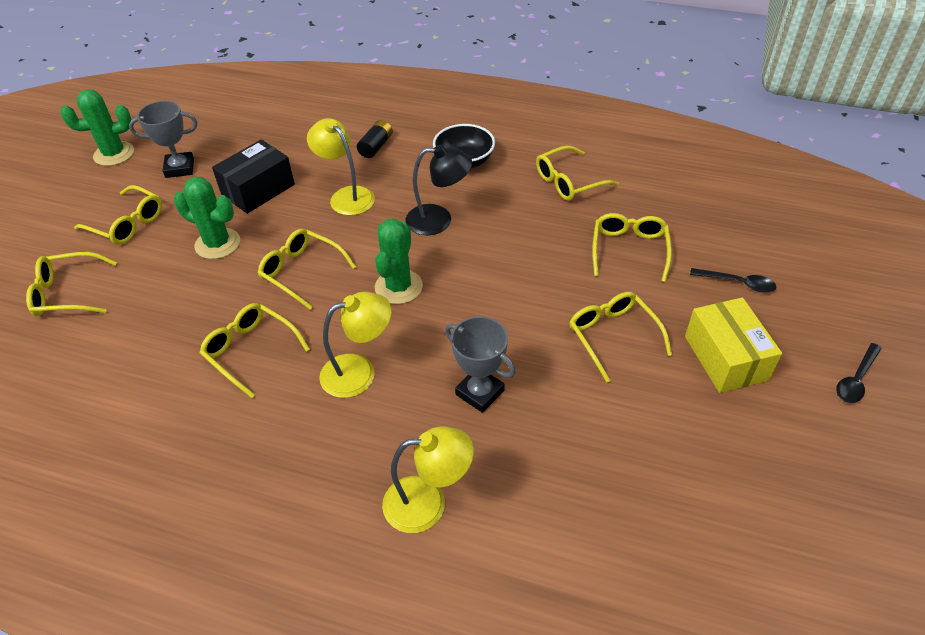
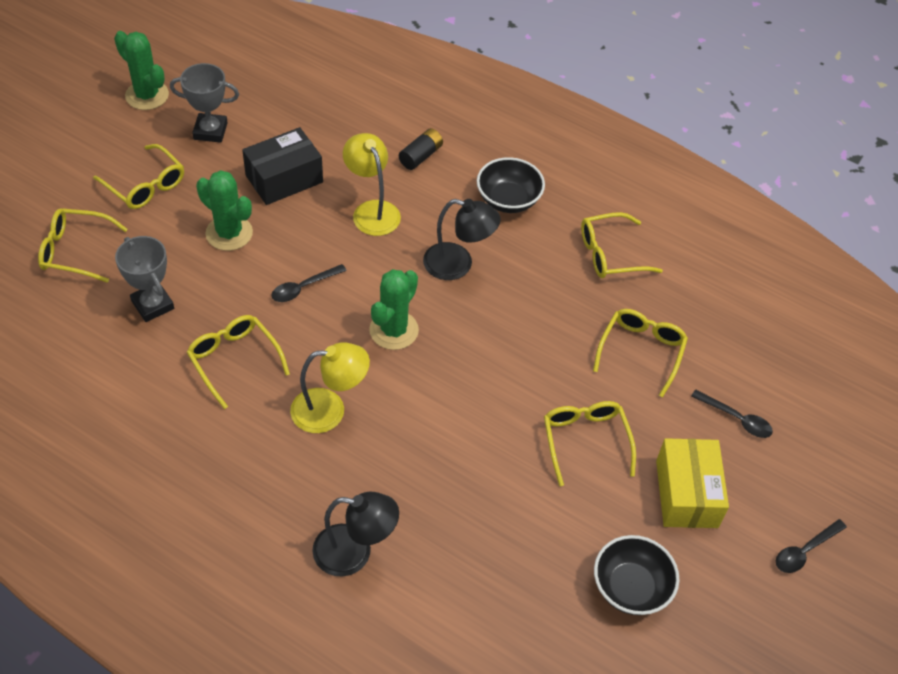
camera: 10 degrees right, 5 degrees up
(114, 154) = (147, 95): green cactus -> green cactus turned 45 degrees clockwise
(301, 272) = (303, 287): yellow glasses -> black spoon
(428, 503) = (354, 552): yellow lamp -> black lamp
(479, 392) = (435, 462): grey trophy -> grey trophy (152, 305)
(715, 459) = (631, 587): none -> black bowl

